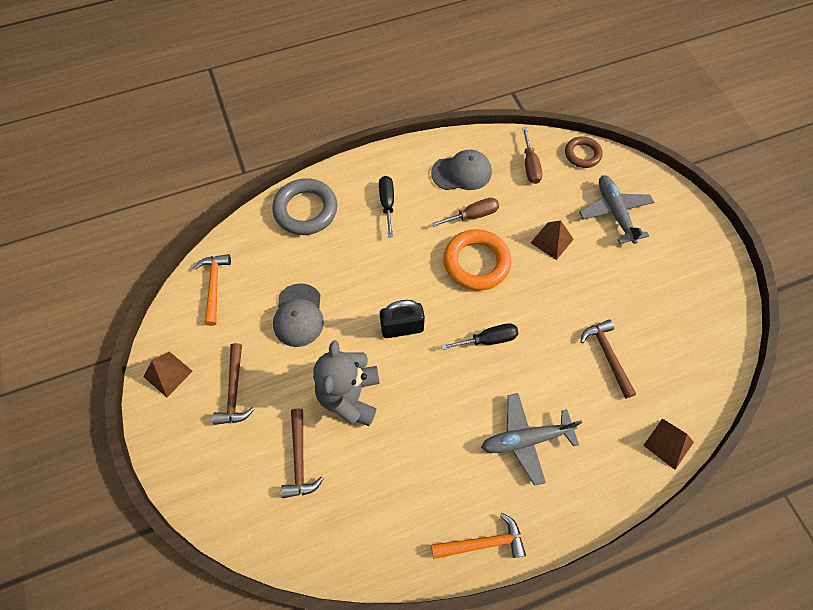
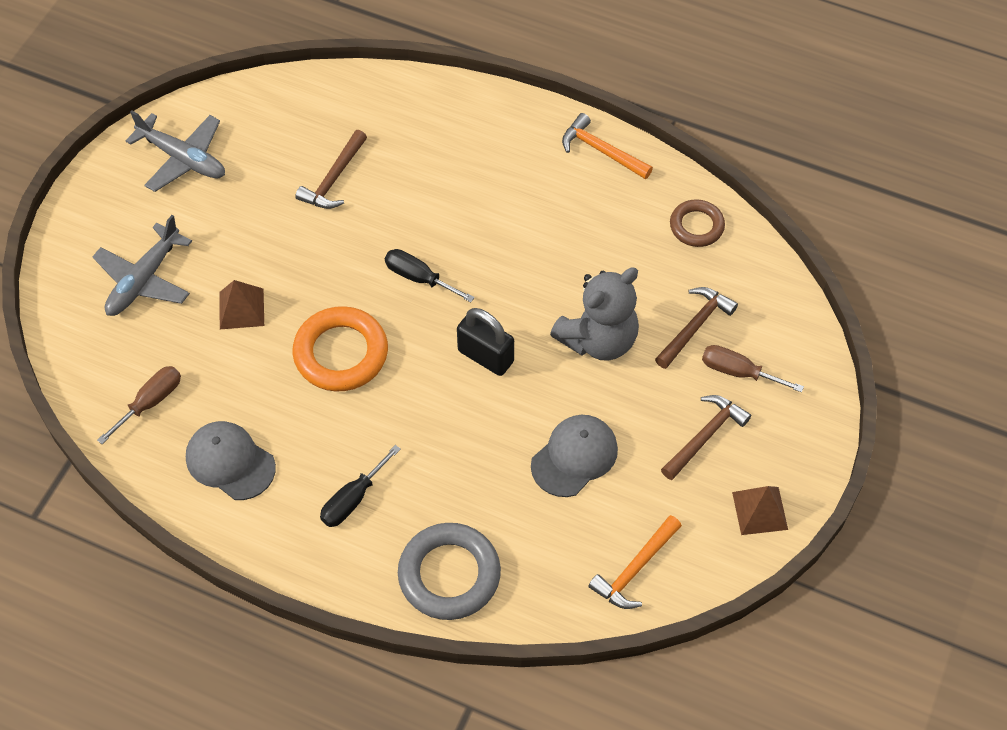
camera: 135 degrees left, 5 degrees down
(473, 215) = (282, 403): brown screwdriver -> brown screwdriver (738, 372)
(525, 439) = (484, 182): grey plane -> grey plane (183, 158)
(582, 154) = (81, 364): brown ring -> brown ring (696, 226)
(668, 443) = (375, 88): brown pyramid -> none

